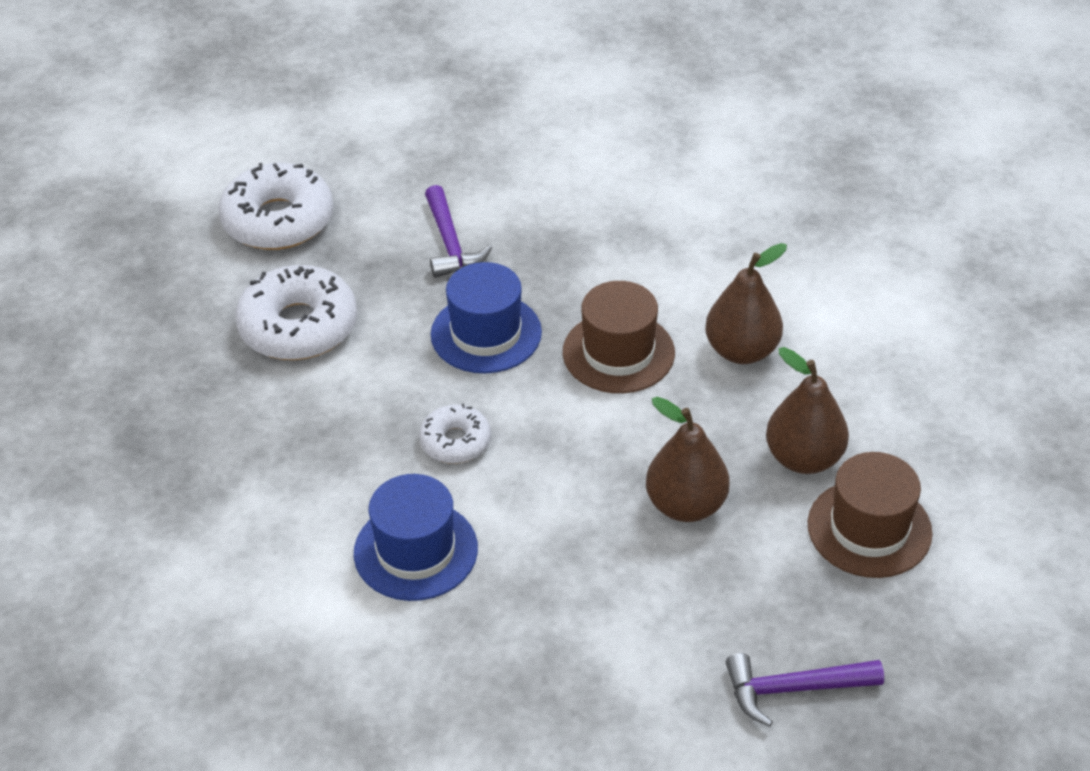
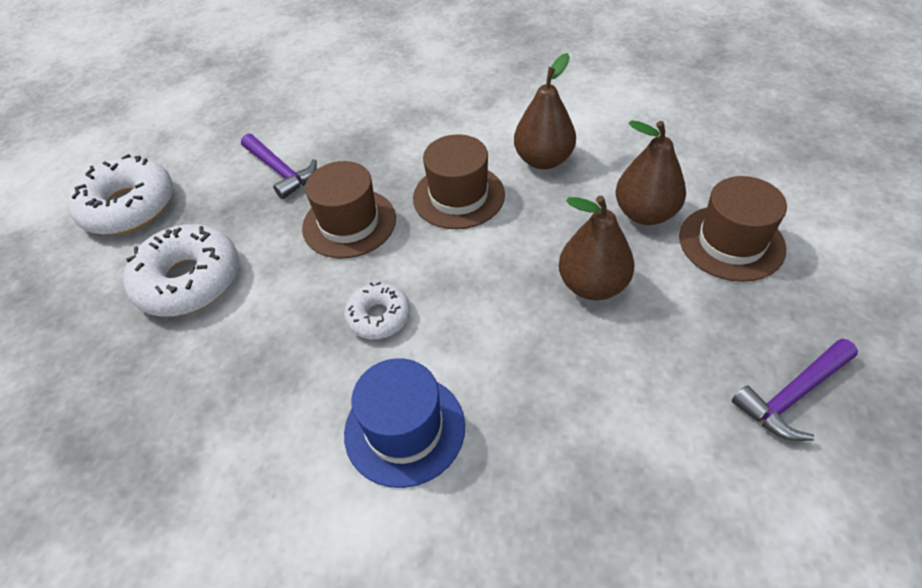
camera: 25 degrees left, 5 degrees up
(486, 333) = (349, 223): blue hat -> brown hat

